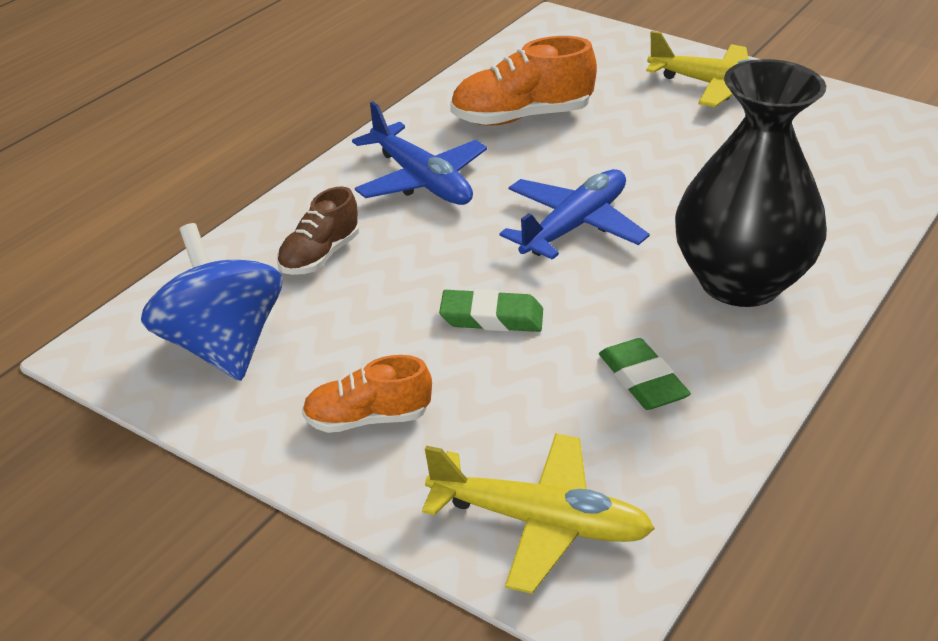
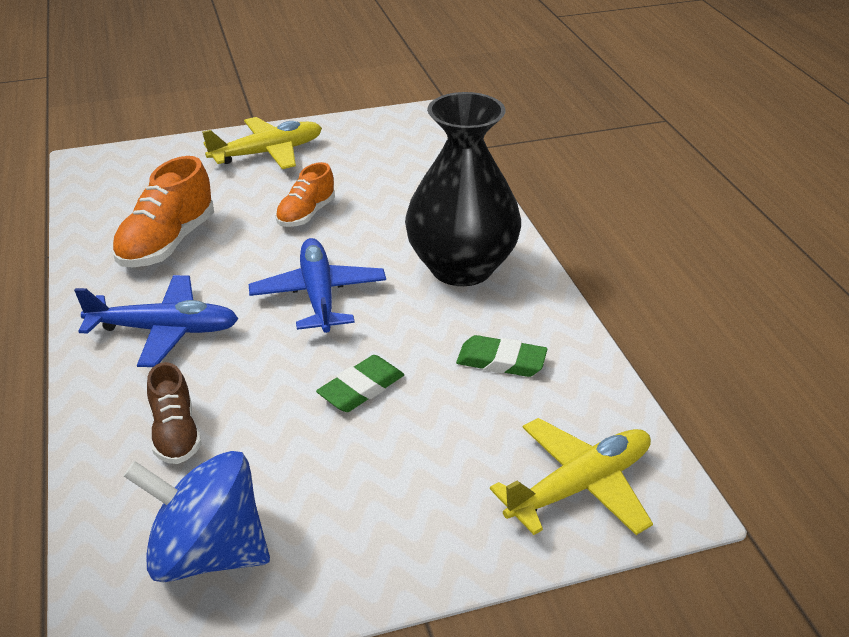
camera: 50 degrees left, 0 degrees up
(367, 419) = (391, 514): orange shoe -> orange shoe (306, 214)

